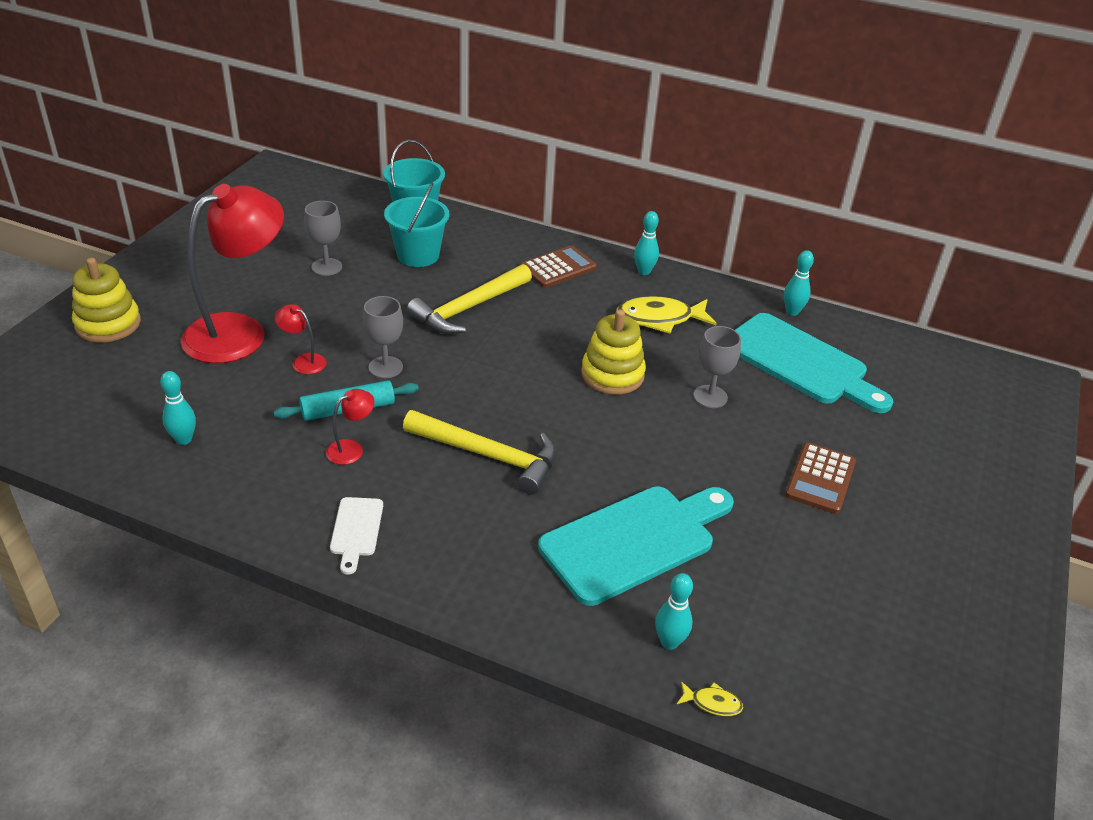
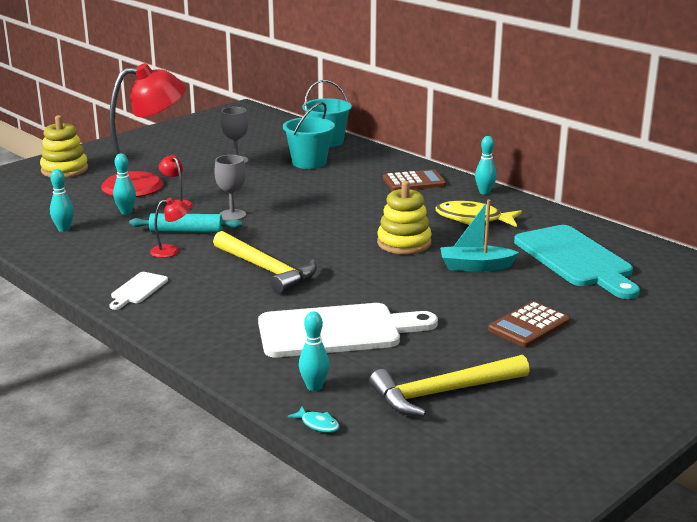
camera: 25 degrees right, 15 degrees down
(468, 308) = (322, 194): yellow hammer -> yellow hammer (443, 393)
(634, 541) = (337, 331): turquoise cutting board -> white cutting board
(710, 396) = (475, 266): grey goblet -> turquoise boat
(712, 703) = (318, 424): yellow fish -> turquoise fish
(792, 312) = (597, 230): turquoise bowling pin -> turquoise bowling pin (126, 212)

